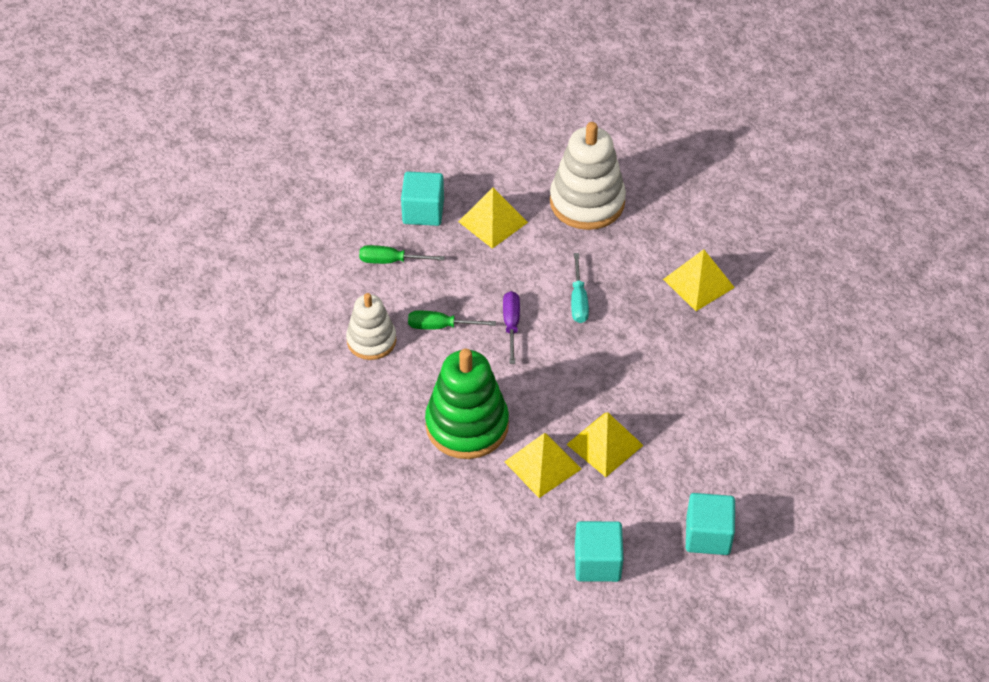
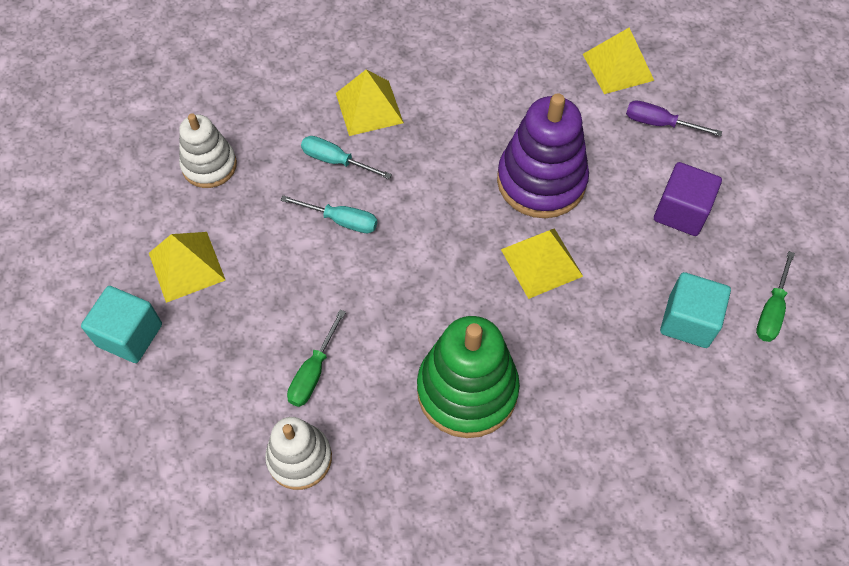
camera: 70 degrees left, 10 degrees up
(391, 261) = (187, 396): green screwdriver -> green screwdriver (771, 310)
(511, 325) = (345, 297): purple screwdriver -> purple screwdriver (659, 123)
(542, 465) = (548, 331): yellow pyramid -> yellow pyramid (618, 67)
(587, 202) = (209, 165): white stacking toy -> white stacking toy, size x0.62
(633, 278) = (336, 161): none -> turquoise screwdriver
(686, 424) = (541, 181): none -> purple stacking toy
(708, 535) = (681, 212): turquoise cube -> purple cube

